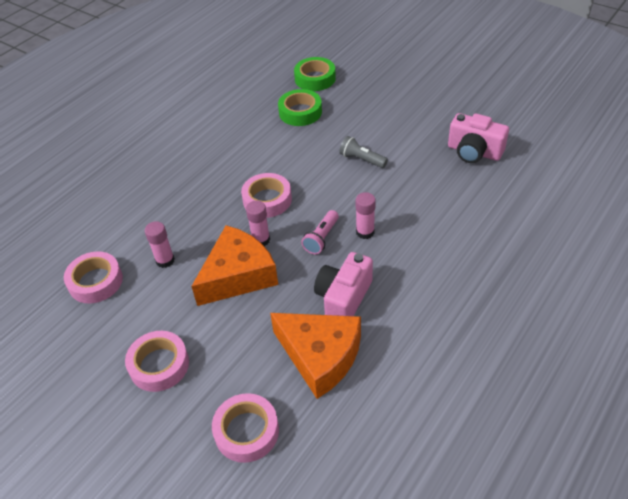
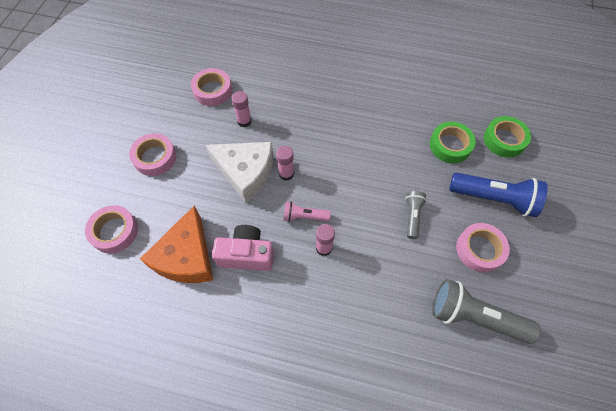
camera: 65 degrees right, 15 degrees up
(238, 275) = (245, 173): orange cheese -> white cheese
(267, 200) = (331, 161): pink tape -> pink tape (479, 249)
(370, 104) = (494, 199): none -> blue flashlight
(474, 152) = (474, 317): pink camera -> grey flashlight

